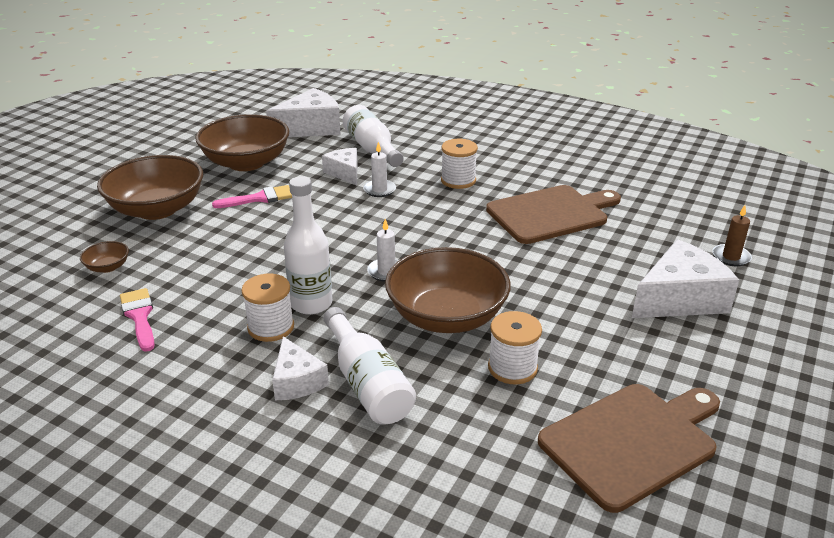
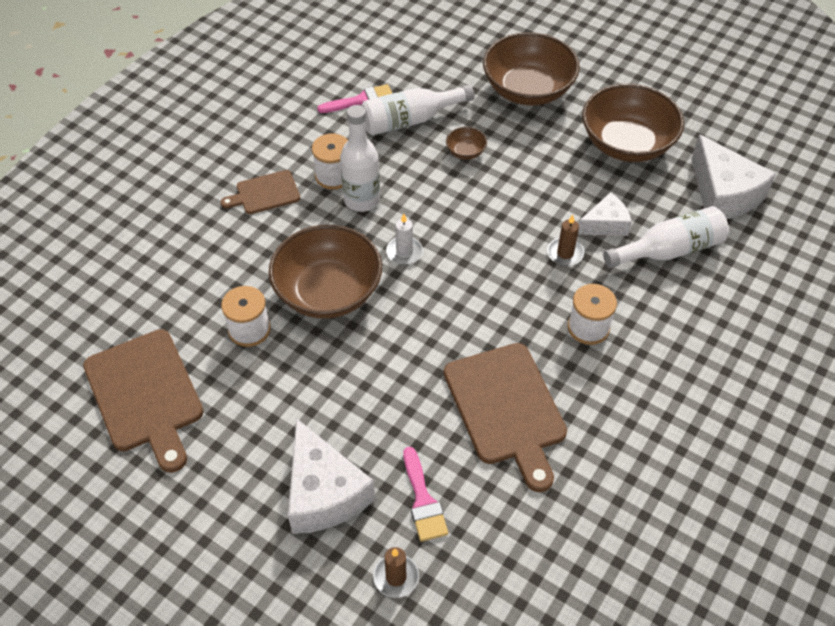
camera: 95 degrees right, 20 degrees up
(107, 267) = (433, 73): brown bowl -> brown bowl (465, 151)
(259, 198) = (547, 158): pink brush -> pink brush (423, 500)
(297, 381) = (265, 193): white cheese -> brown cutting board
(367, 383) = (252, 234): white bottle -> white bottle (410, 120)
(379, 190) = (565, 253): white candle -> brown candle

